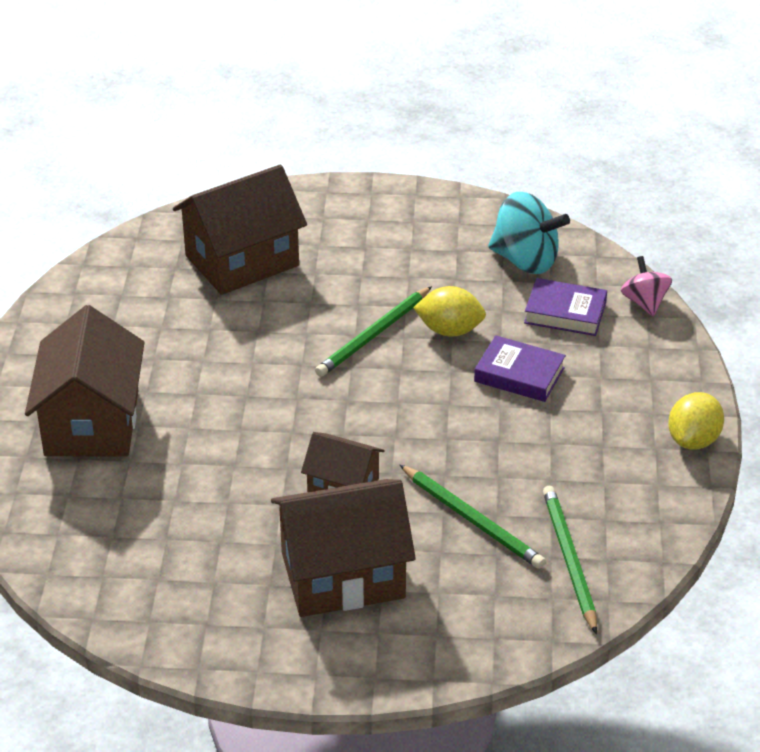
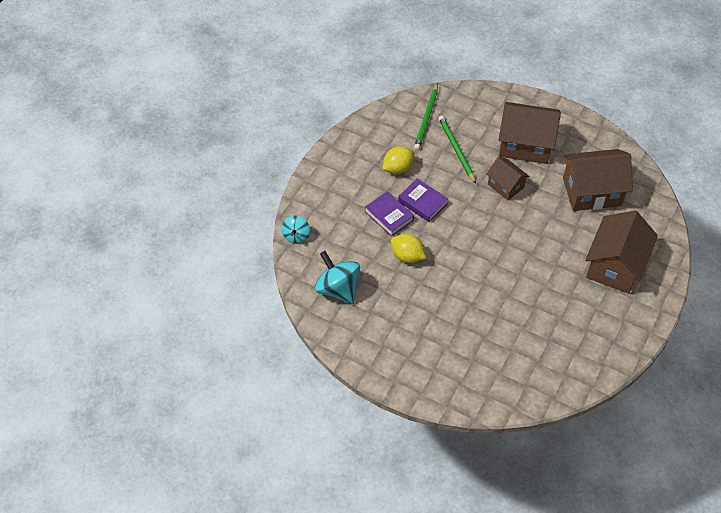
camera: 155 degrees left, 15 degrees up
(242, 261) = (497, 352): brown house -> brown house (591, 192)
(373, 335) = (448, 268): green pencil -> none
(565, 313) = (341, 245): purple book -> purple book (422, 202)
(644, 302) = (296, 236): pink spinning top -> turquoise spinning top
(693, 440) = (333, 152): yellow lemon -> yellow lemon (398, 168)

